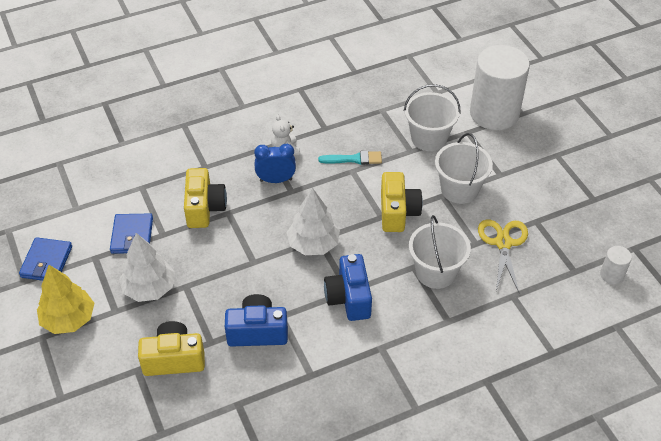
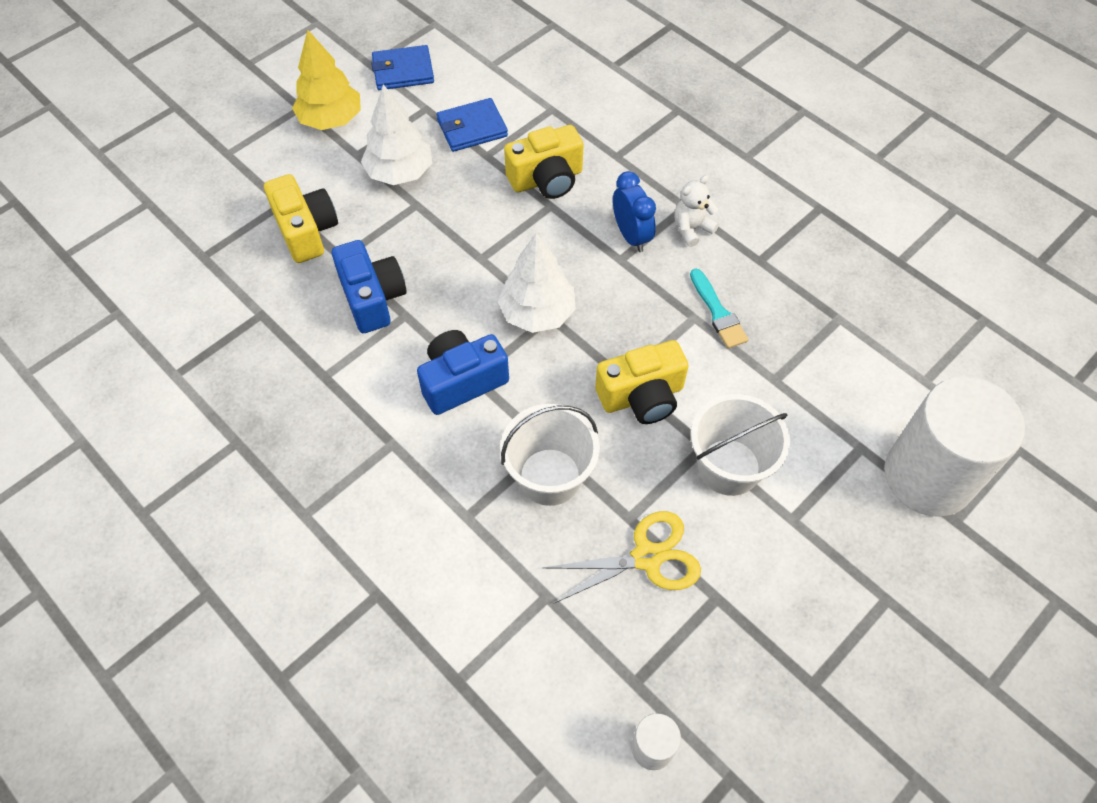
camera: 70 degrees right, 10 degrees up
(429, 138) = (815, 396): white bucket -> none

